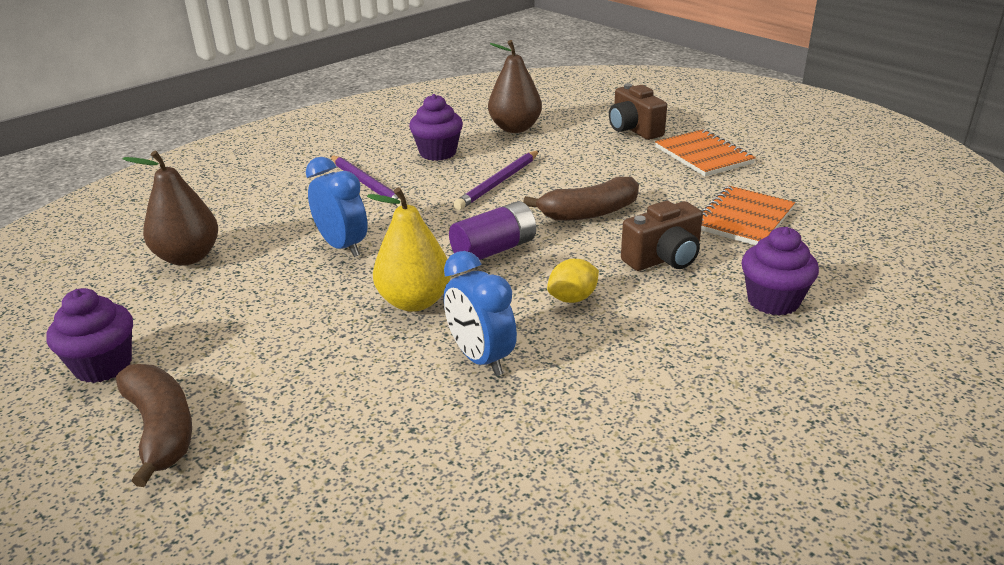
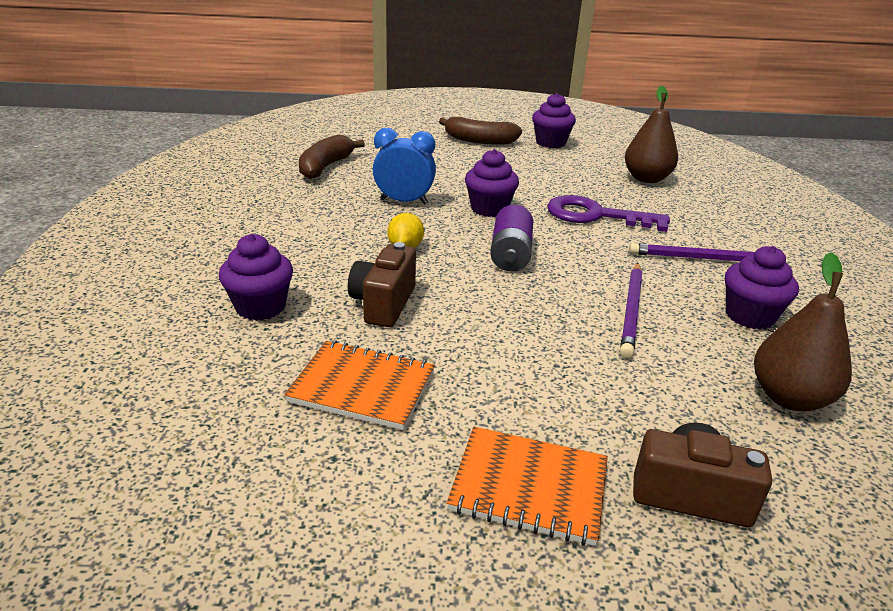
camera: 130 degrees right, 0 degrees up
(342, 246) = (596, 215): blue clock -> purple key
(414, 301) = (489, 209): yellow pear -> purple cupcake
(498, 182) = (631, 311): purple pencil -> purple pencil turned 150 degrees counterclockwise
(589, 212) = (506, 318): brown banana -> brown banana (326, 167)
(743, 219) = (362, 387): orange notebook -> orange notebook turned 60 degrees counterclockwise

